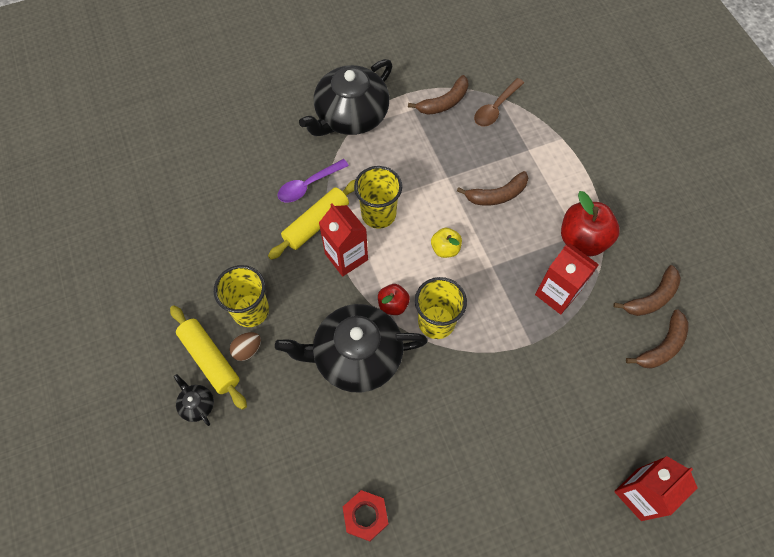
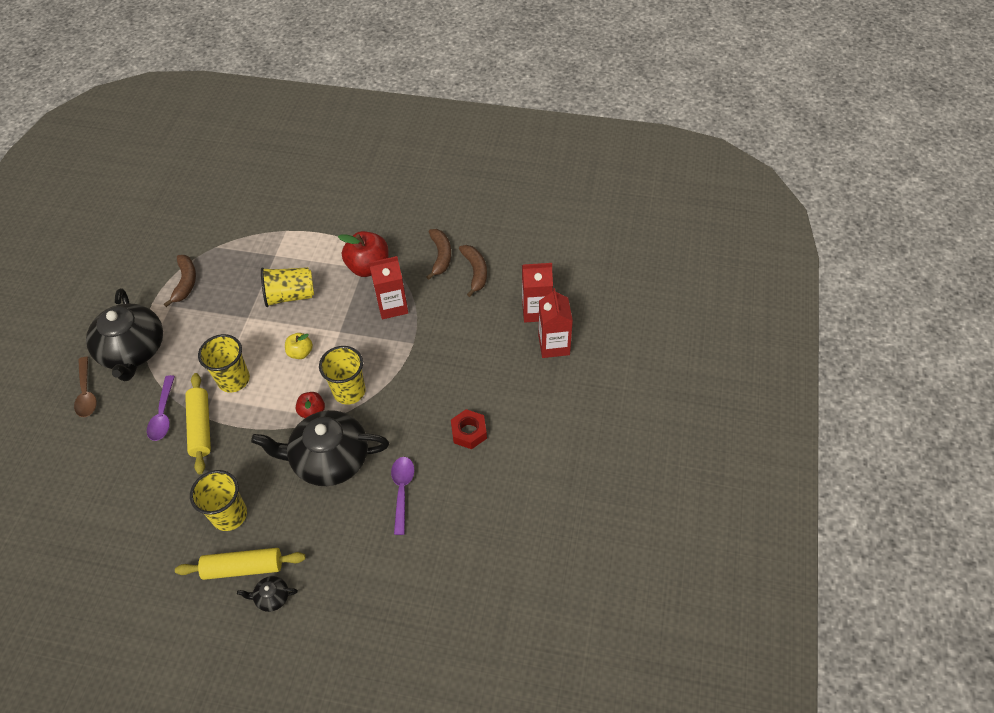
camera: 55 degrees left, 10 degrees down
(247, 350) = (260, 534): brown egg -> none
(346, 257) = (247, 421): red carton -> red carton (536, 310)
(356, 355) = (329, 459): black teapot -> black teapot turned 60 degrees clockwise
(365, 516) = (447, 519): red nut -> red nut (469, 432)
(367, 448) = (402, 491): none -> purple spoon
(495, 108) = (223, 254): brown spoon -> brown spoon (86, 393)
(497, 195) = (290, 296): brown banana -> yellow cup

